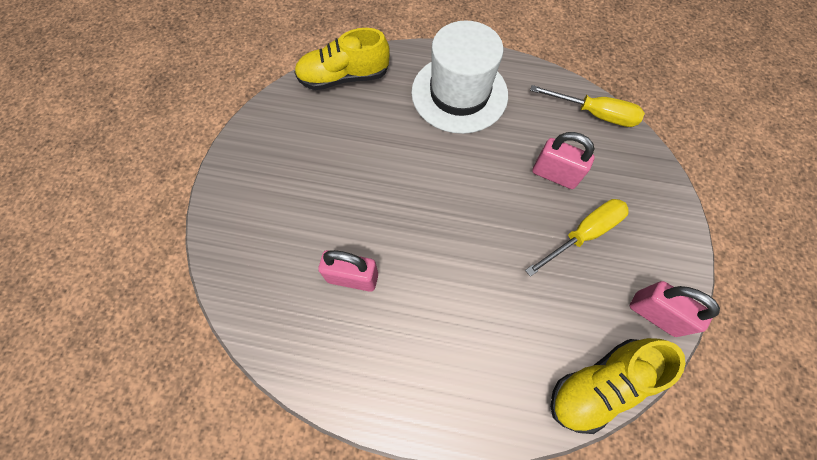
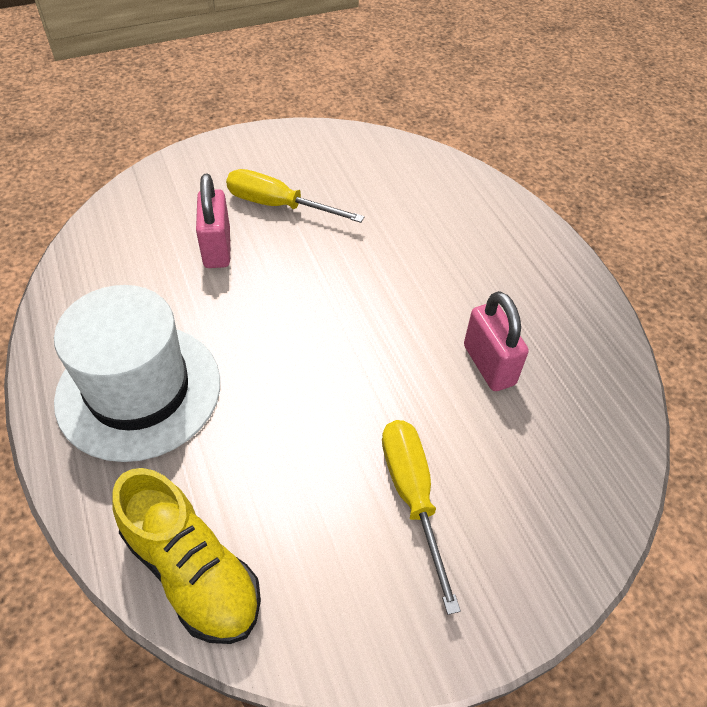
camera: 125 degrees left, 15 degrees down
(594, 114) = (98, 243): yellow screwdriver -> yellow screwdriver (412, 496)
(599, 384) = (416, 157): yellow shoe -> none
(654, 314) = (324, 143): pink padlock -> none

